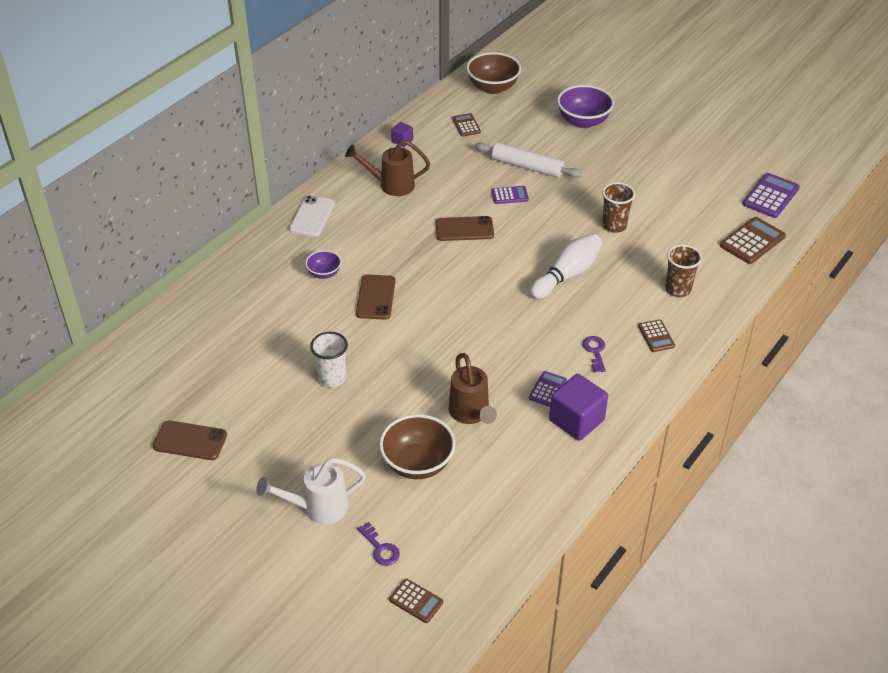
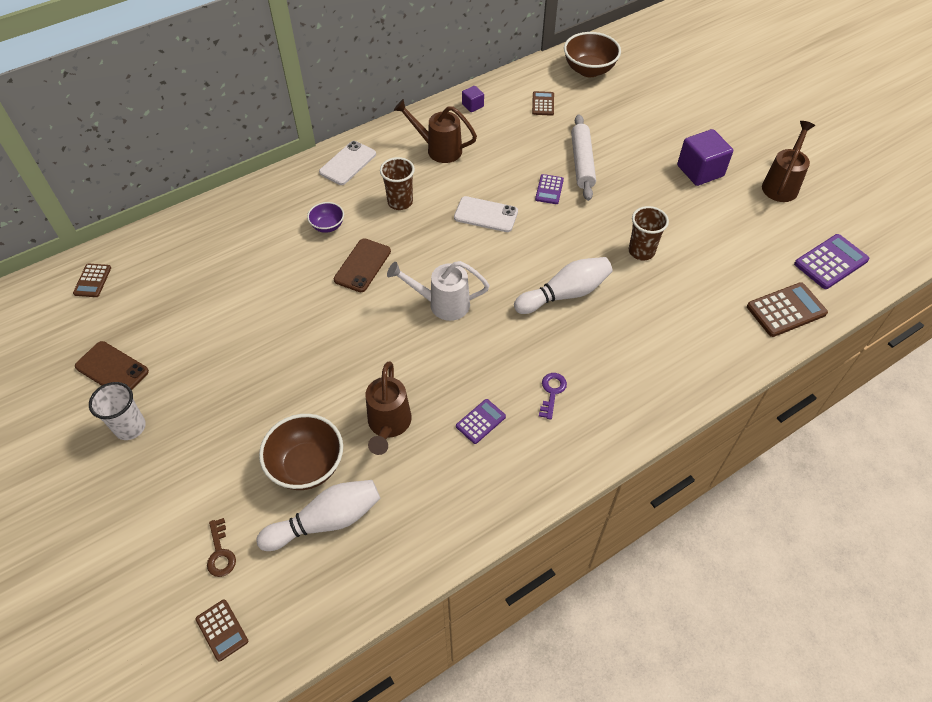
camera: 20 degrees right, 10 degrees up
(318, 508) = (186, 484): white watering can -> white watering can (442, 304)
(332, 378) = (275, 342): white cup -> white cup (130, 427)
(380, 548) = (220, 553): purple key -> brown key
(458, 498) = (326, 521): none -> white bowling pin
(464, 229) = (486, 215): brown phone -> white phone
(509, 195) = (549, 189): purple calculator -> purple calculator turned 90 degrees clockwise
(527, 167) = (582, 162): white rolling pin -> white rolling pin turned 45 degrees clockwise
(576, 420) = (493, 468): purple cube -> purple cube (700, 171)
(583, 121) = (663, 127): purple bowl -> none
(656, 336) = (626, 393): brown calculator -> brown calculator (92, 281)
(678, 289) = (676, 344): brown cup -> brown cup (400, 202)
(704, 145) = (781, 184): none -> brown watering can

